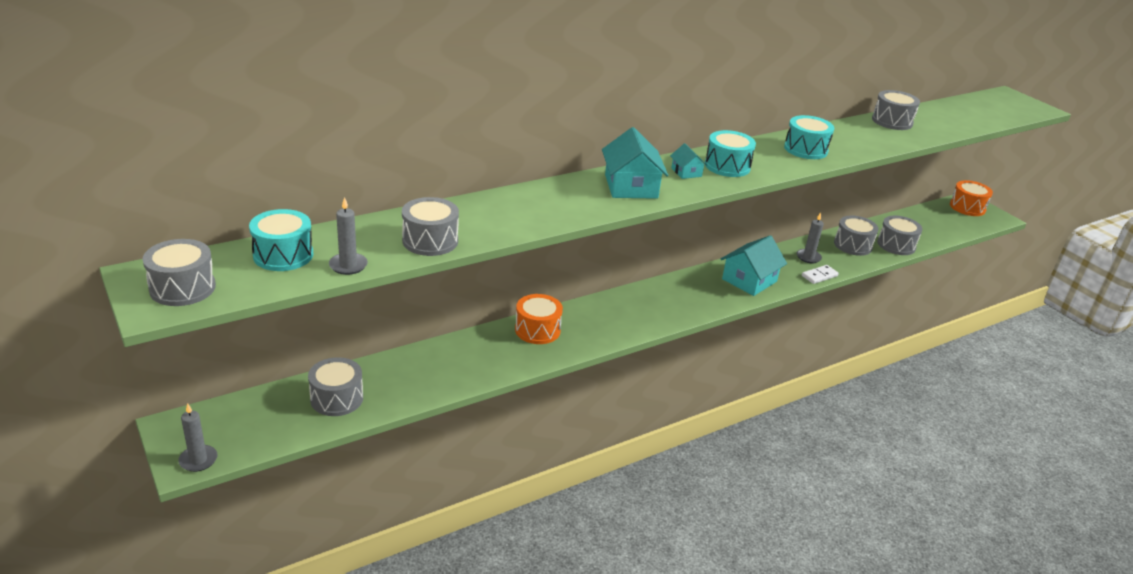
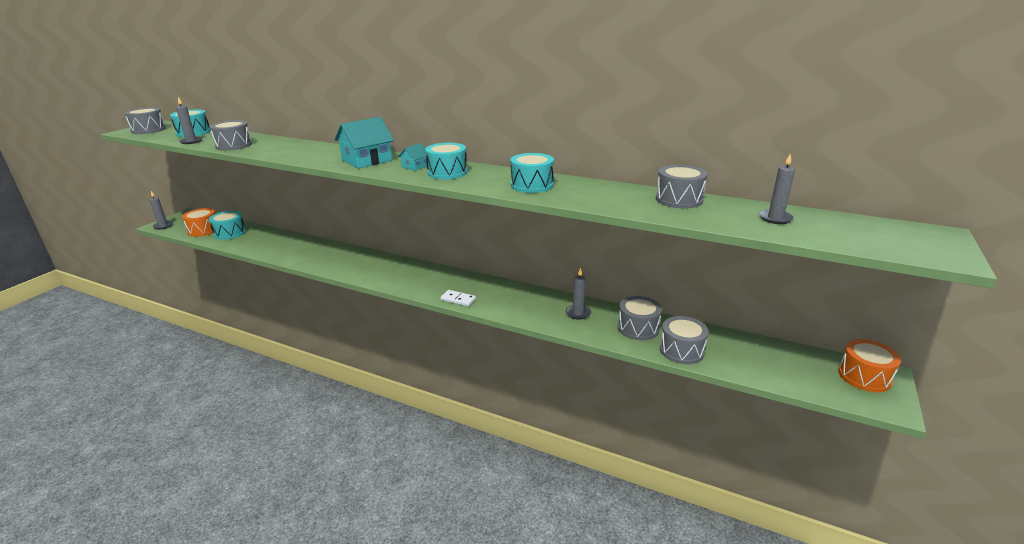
camera: 60 degrees right, 5 degrees down
(337, 398) = (230, 233): grey drum -> turquoise drum
(537, 330) = (342, 254): orange drum -> orange drum (203, 230)
(749, 280) = (499, 299): turquoise house -> none
(819, 276) = (553, 326): white domino -> white domino (458, 299)
(953, 114) = (775, 218): none -> grey candle

